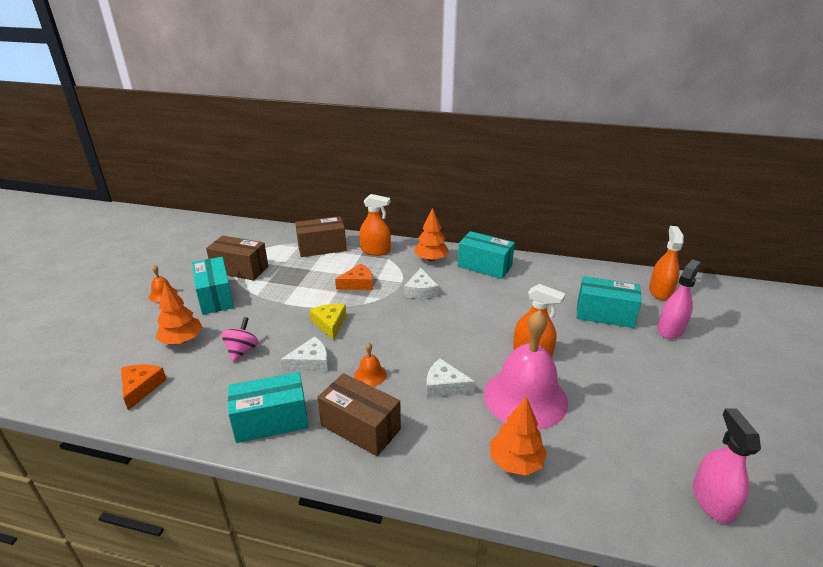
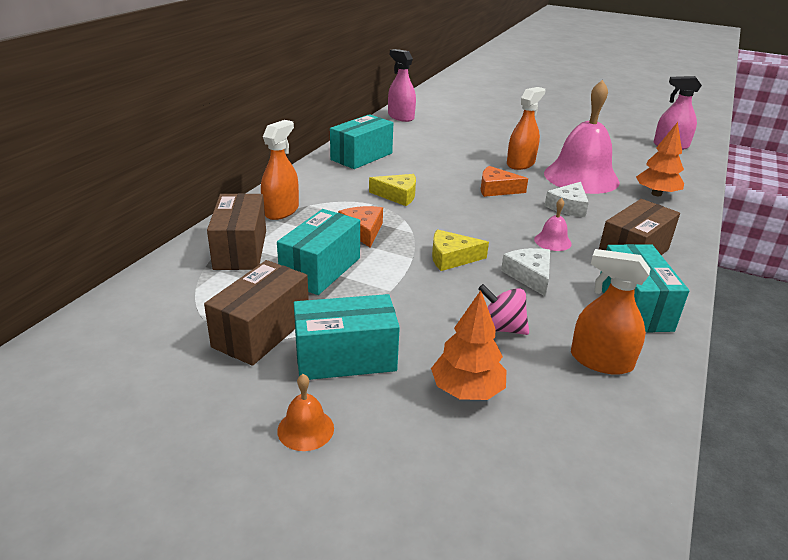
camera: 80 degrees left, 0 degrees up
(141, 388) = (586, 426): orange cheese -> orange cheese (496, 189)
(370, 375) = (552, 241): orange bell -> pink bell
(420, 291) = (398, 195): white cheese -> yellow cheese
(431, 259) = (327, 180): orange tree -> none
(604, 314) = (468, 128): turquoise box -> turquoise box (321, 270)
(660, 292) = (440, 104): orange spray bottle -> orange spray bottle (601, 361)
(670, 330) = (495, 113): pink spray bottle -> pink spray bottle (401, 117)

